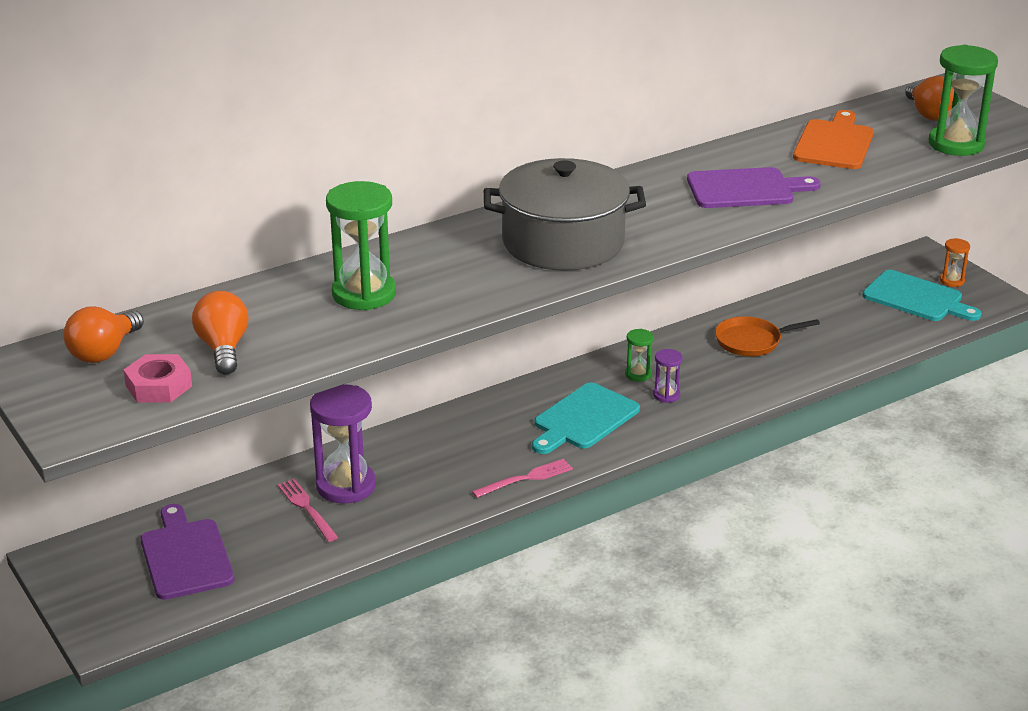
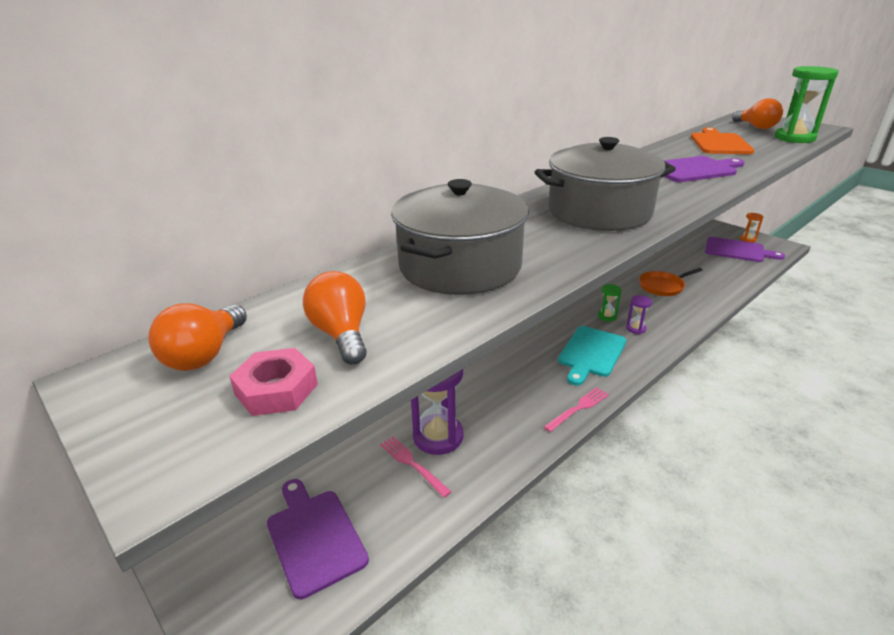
camera: 10 degrees left, 0 degrees up
(364, 294) = (460, 266): green hourglass -> grey pot
(916, 298) = (737, 250): turquoise cutting board -> purple cutting board

